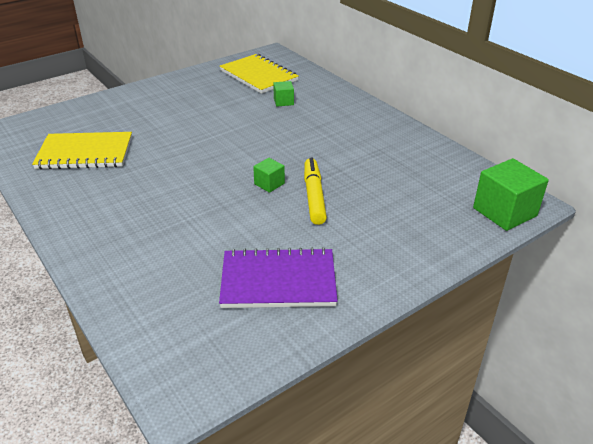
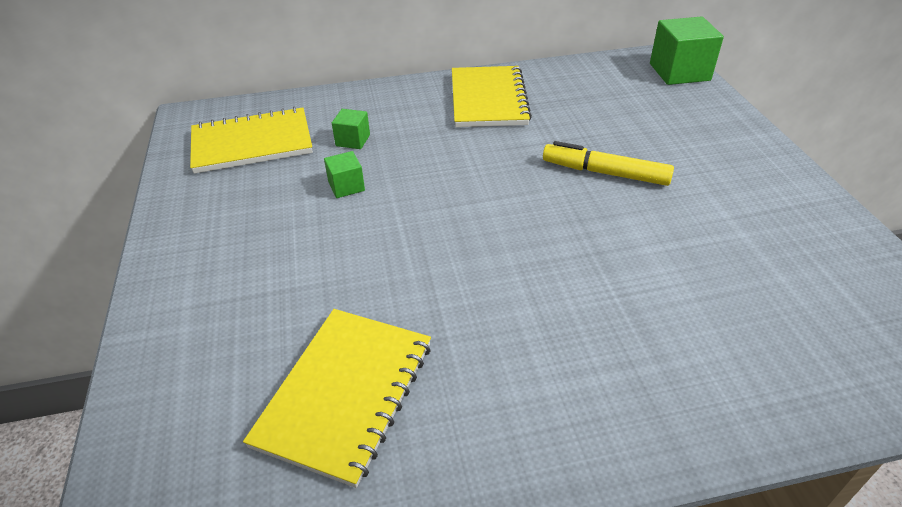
camera: 65 degrees left, 5 degrees up
(269, 184) = (560, 200): green cube -> green cube (346, 186)
(278, 281) = (772, 240): purple notebook -> none
(372, 134) = (488, 99): none -> yellow notebook

